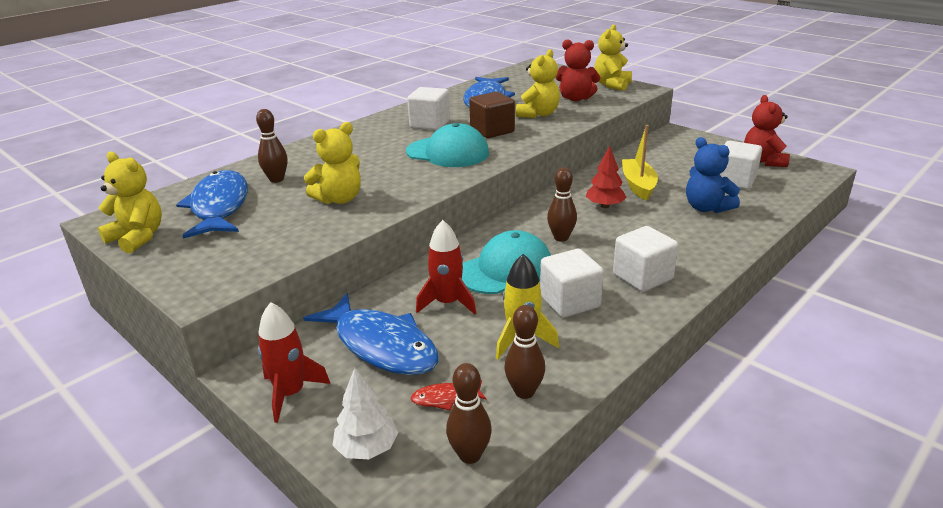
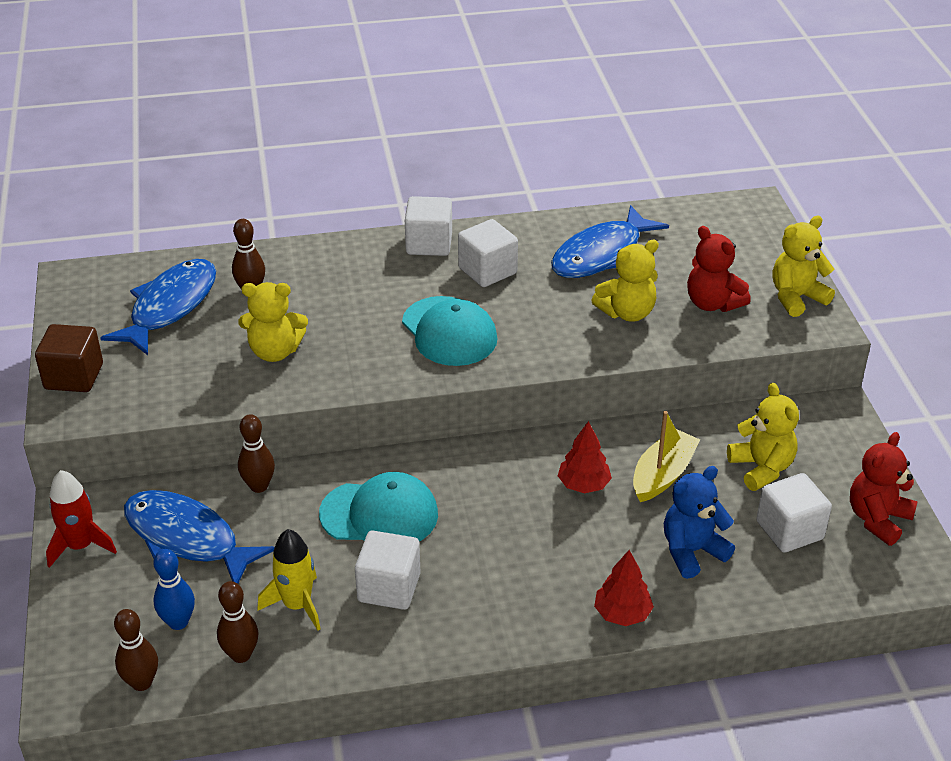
camera: 35 degrees right, 10 degrees up
(138, 238) = (76, 316): yellow teddy bear -> yellow teddy bear (761, 468)
(367, 448) = (83, 630): white tree -> none
(381, 345) = (187, 539): blue fish -> blue fish turned 135 degrees clockwise
(445, 398) = (178, 622): red fish -> blue bowling pin
(447, 303) = (286, 524): red rocket -> none
(492, 131) = (538, 317): brown cube -> brown cube (74, 376)
(561, 238) = (481, 504): brown bowling pin -> brown bowling pin (259, 486)
(642, 277) = (493, 600): white cube -> white cube (429, 244)
(706, 208) = (692, 551): blue teddy bear -> blue teddy bear turned 60 degrees clockwise
(720, 248) = (622, 614): none -> red tree

